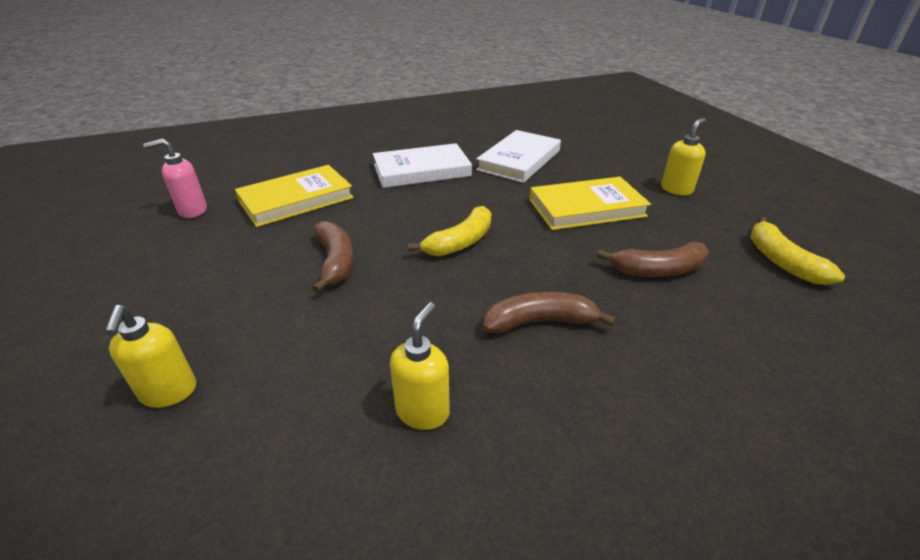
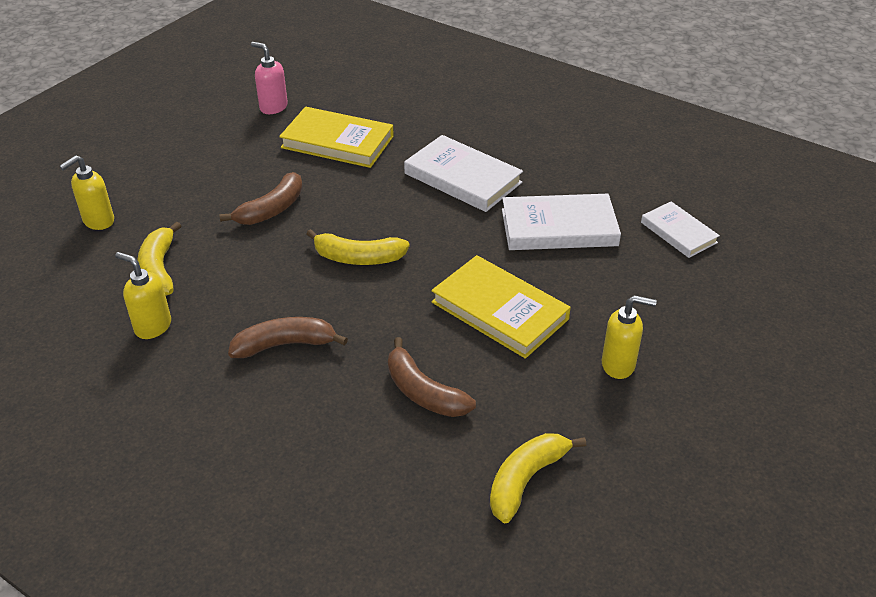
camera: 55 degrees right, 5 degrees up
(328, 369) = (159, 269): none -> yellow banana
(423, 411) = (152, 326): yellow soap dispenser -> yellow soap dispenser turned 135 degrees counterclockwise
(540, 322) = (285, 345): brown banana -> brown banana turned 60 degrees counterclockwise
(565, 133) = (678, 232): none -> white book

